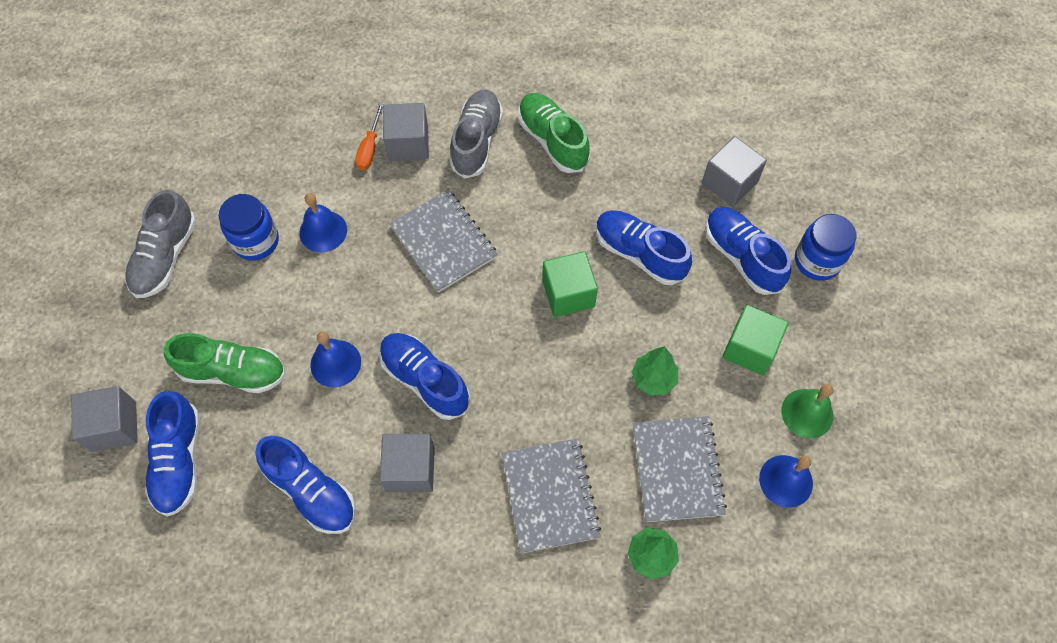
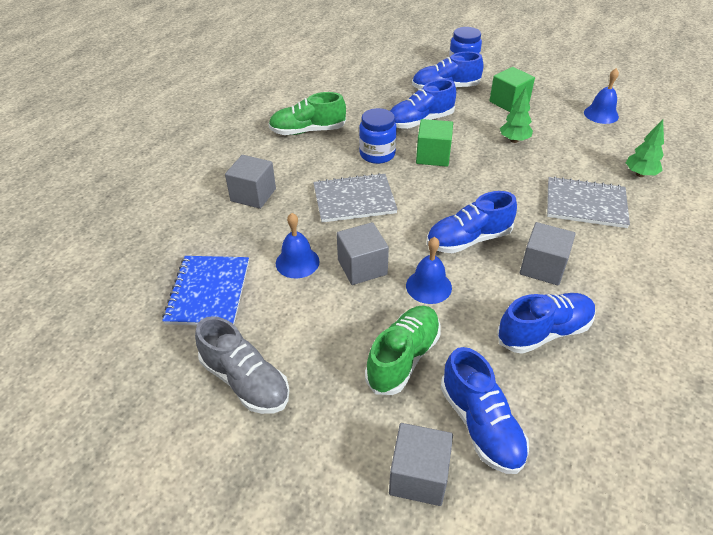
camera: 65 degrees left, 20 degrees down
(179, 461) = (481, 425): blue shoe -> blue shoe turned 45 degrees clockwise
(254, 177) = (208, 292): none -> blue notebook
(256, 241) = (276, 308): blue jar -> blue jar (377, 154)
(370, 148) = (239, 215): orange screwdriver -> none
(477, 141) = (280, 162): grey shoe -> none
(677, 469) = (581, 148): grey notebook -> none
(729, 182) = (391, 78): grey cube -> grey cube (362, 267)
(807, 413) = (559, 96): green bell -> none

